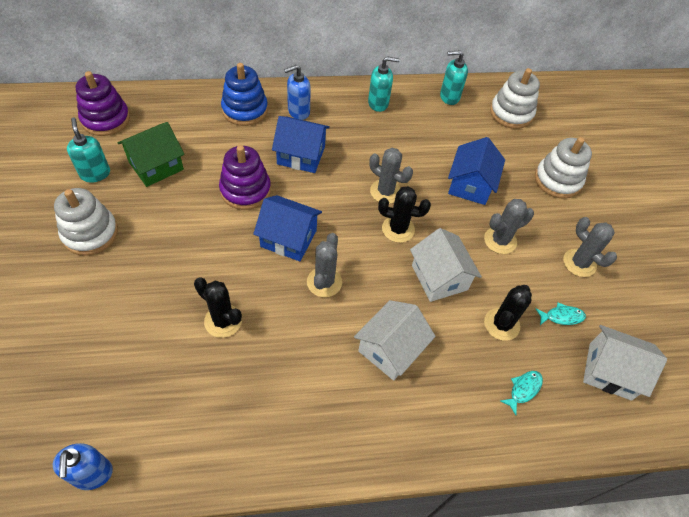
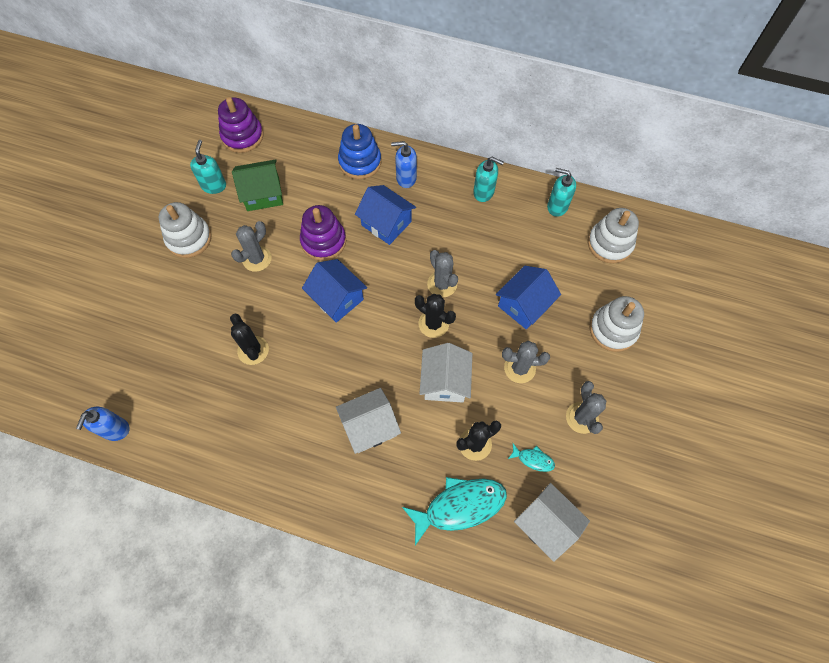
camera: 30 degrees right, 10 degrees up
(324, 282) = (346, 348): grey cactus -> grey cactus (257, 259)
(523, 389) = (460, 506): turquoise fish -> turquoise fish, size x2.17

